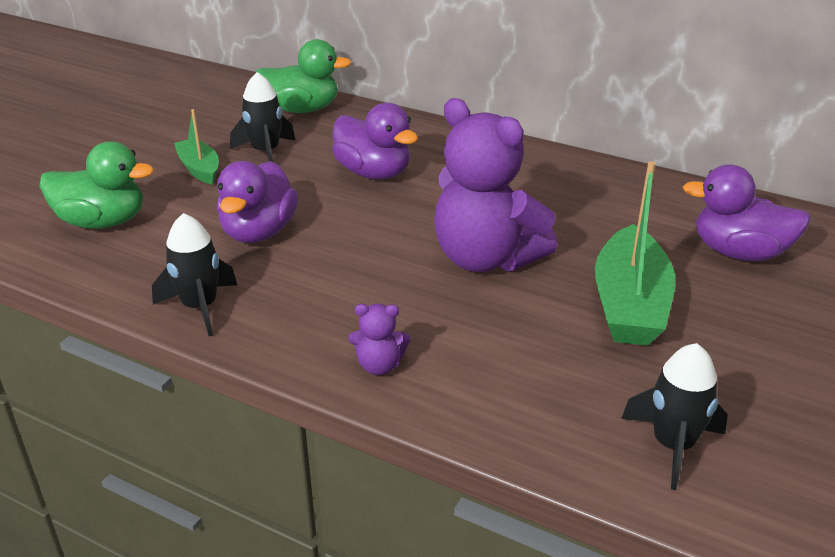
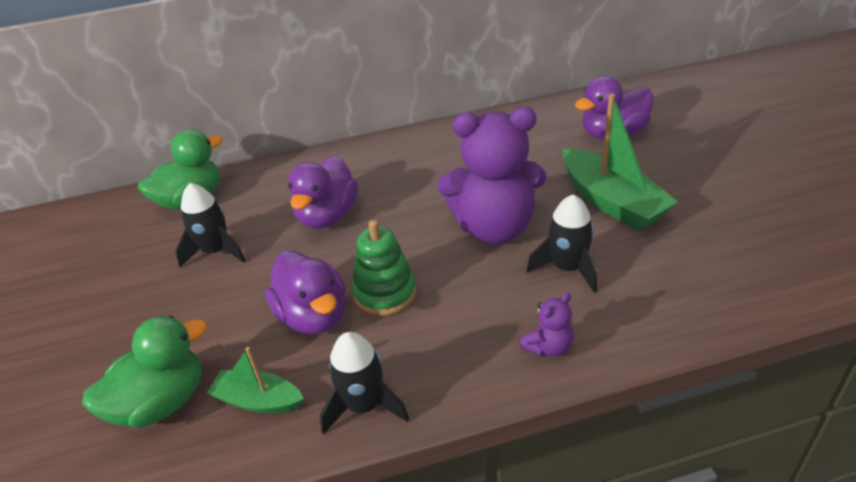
camera: 40 degrees left, 5 degrees up
(199, 169) = (179, 300): green boat -> green boat (258, 400)
(327, 249) = (385, 293): none -> green stacking toy
(373, 173) = (327, 216): purple duck -> purple duck turned 105 degrees clockwise
(673, 445) = (753, 269): black rocket -> black rocket (567, 268)

